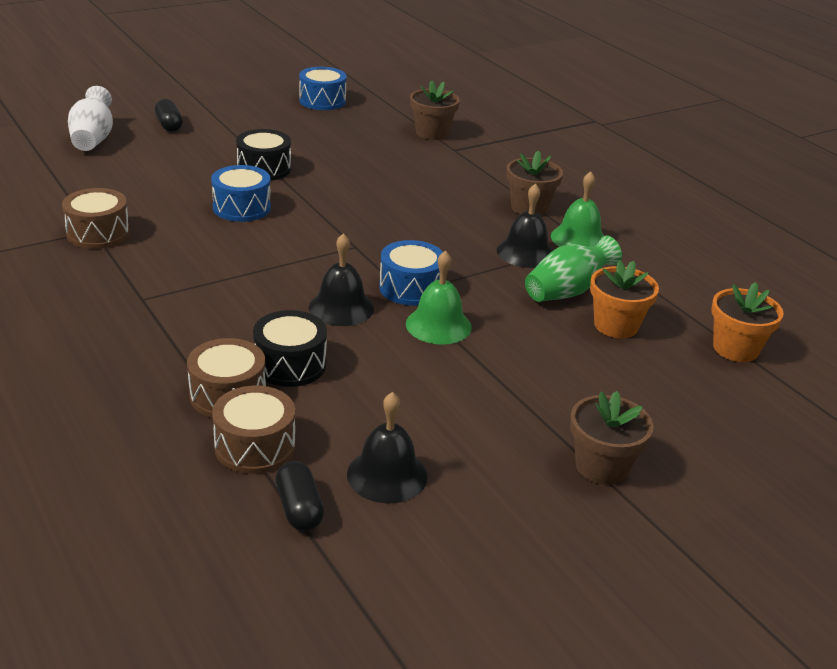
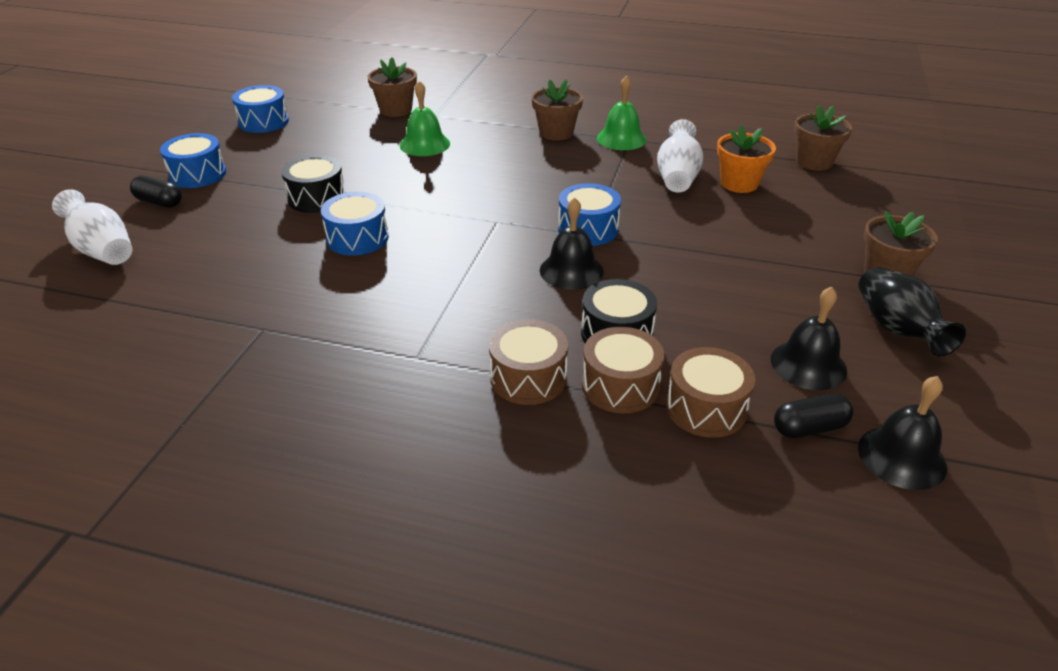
camera: 40 degrees left, 5 degrees up
(98, 233) = (271, 328): brown drum -> brown drum (528, 378)
(220, 118) = (198, 174): none -> blue drum
(299, 509) = (809, 428): black capsule -> black capsule turned 45 degrees counterclockwise
(438, 325) = (650, 244): green bell -> green bell (424, 144)
(517, 505) = (897, 329): none -> black vase
(525, 252) = (609, 164): black bell -> black bell (902, 457)
(567, 291) = (677, 177): green vase -> white vase
(735, 349) = (814, 162): orange flower pot -> brown flower pot

